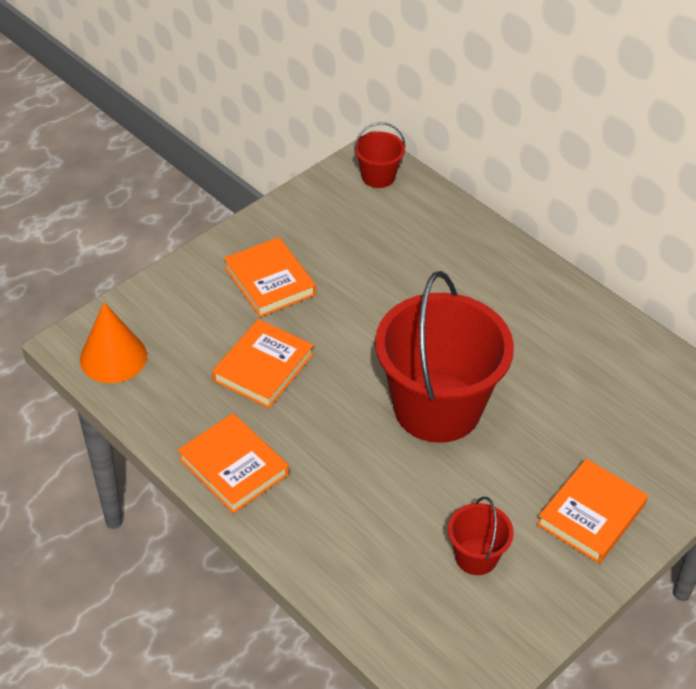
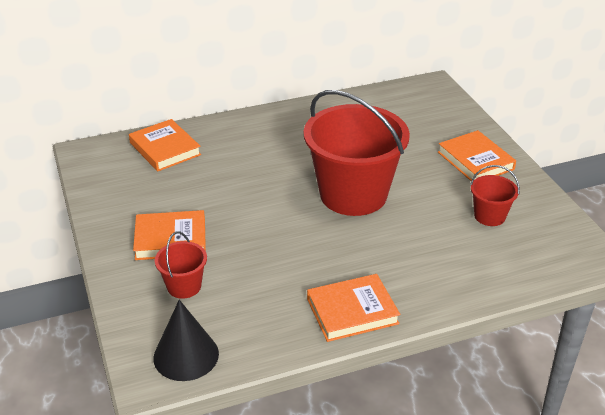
camera: 65 degrees left, 10 degrees down
(113, 357) = (186, 355): orange cone -> black cone
(263, 367) = (260, 267): orange book -> orange book (165, 149)
(378, 176) = (107, 155): red bucket -> red bucket (184, 286)

